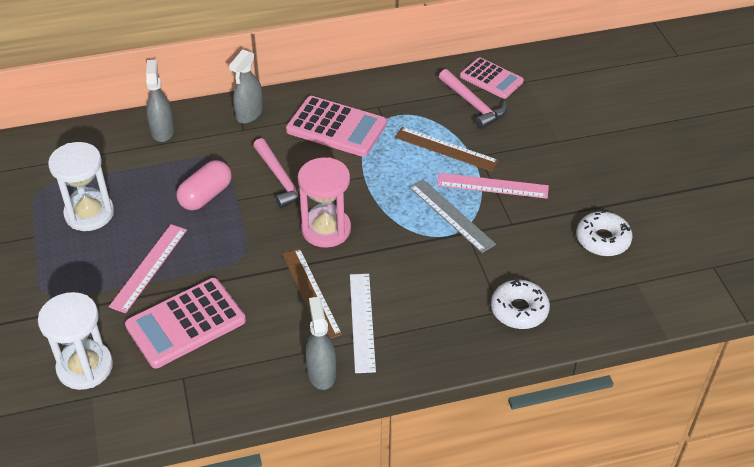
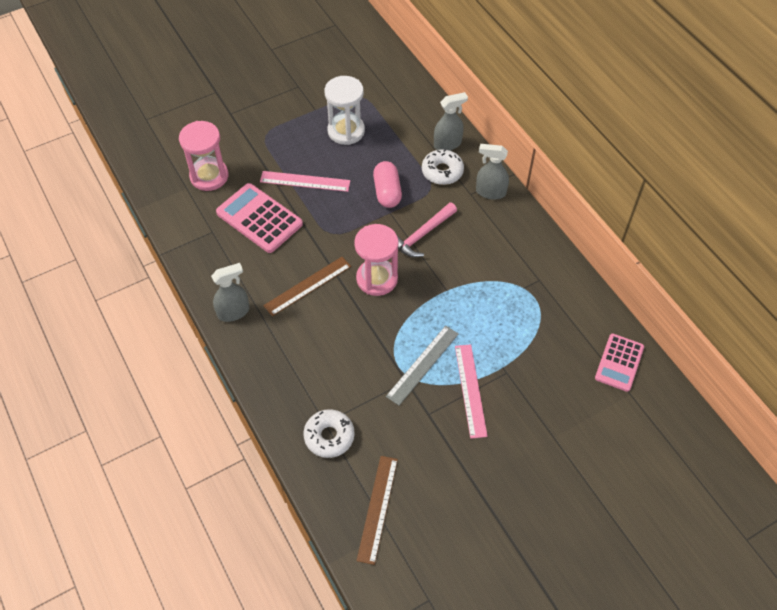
camera: 75 degrees right, 10 degrees up
(85, 367) = (209, 176): white hourglass -> pink hourglass
(206, 196) = (387, 192): pink capsule -> pink capsule turned 60 degrees clockwise
(336, 127) = (499, 256): pink calculator -> none
(362, 322) = (288, 326): white ruler -> none
(446, 149) = (504, 344): brown ruler -> brown ruler (378, 508)
(473, 104) = (574, 354): pink hammer -> none
(602, 239) = (433, 494): white donut -> white donut (442, 171)

